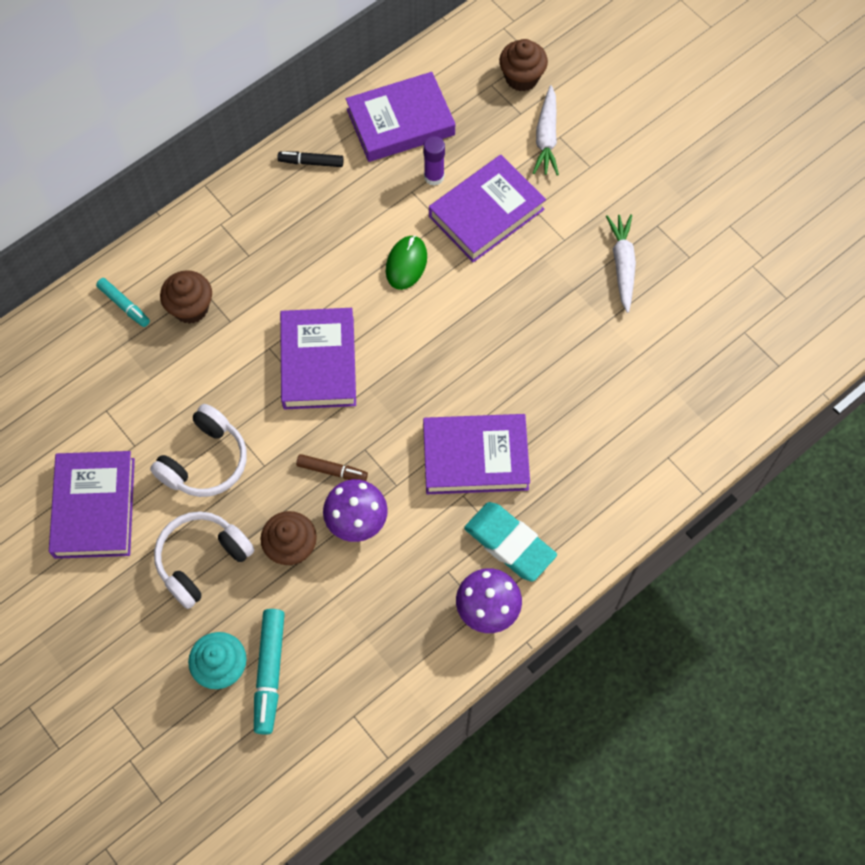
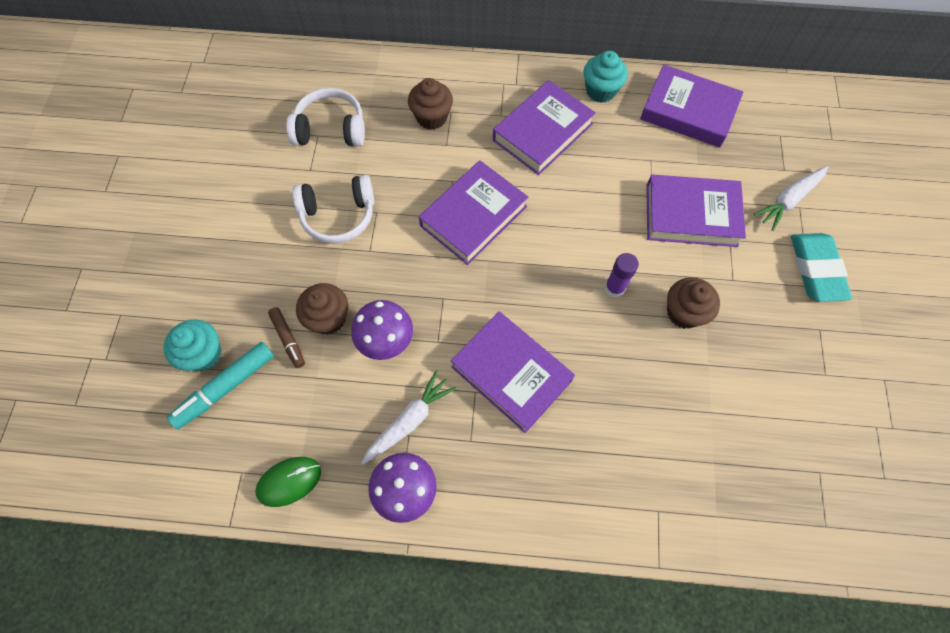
camera: 45 degrees right, 0 degrees up
(94, 507) = (247, 186): purple book -> purple book (542, 132)
(124, 305) = (395, 84): turquoise marker -> none
(202, 560) = (268, 274): white headphones -> white headphones (330, 129)
(311, 162) = (600, 91): black marker -> turquoise cupcake
(332, 471) = (407, 293): brown marker -> brown marker (288, 339)
(406, 264) = (598, 203): green mouse -> green mouse (289, 481)
(434, 176) = (676, 162): purple glue stick -> purple glue stick (614, 288)
(509, 543) = (471, 458): turquoise eraser -> turquoise eraser (816, 269)
(521, 78) = (809, 147): brown cupcake -> brown cupcake (684, 312)
(622, 265) = (762, 335): white carrot -> white carrot (409, 421)

